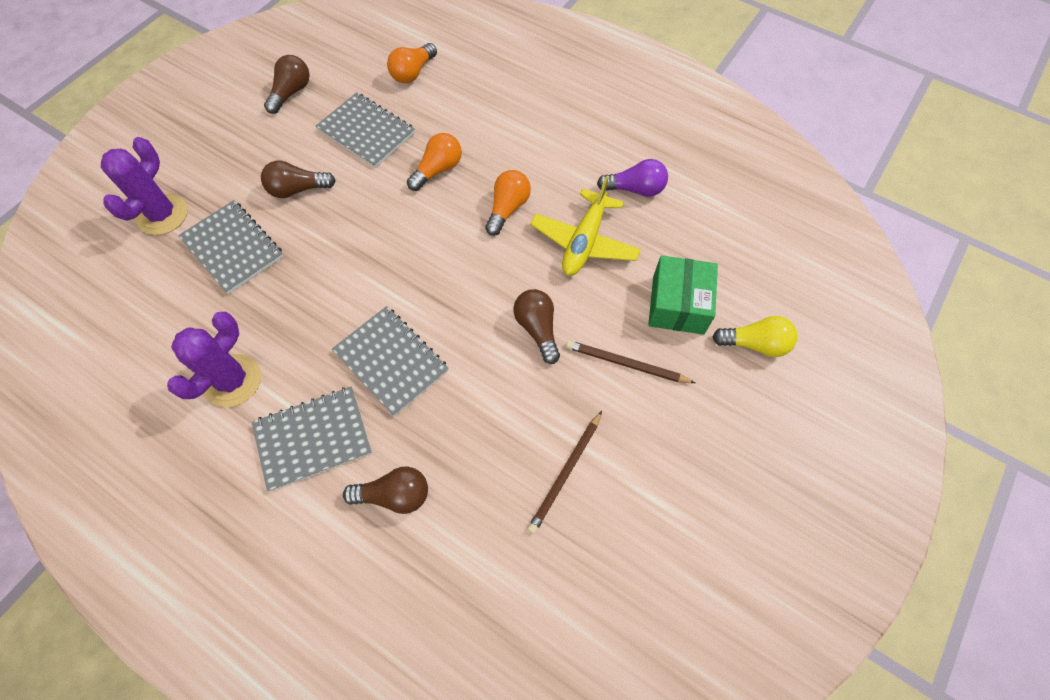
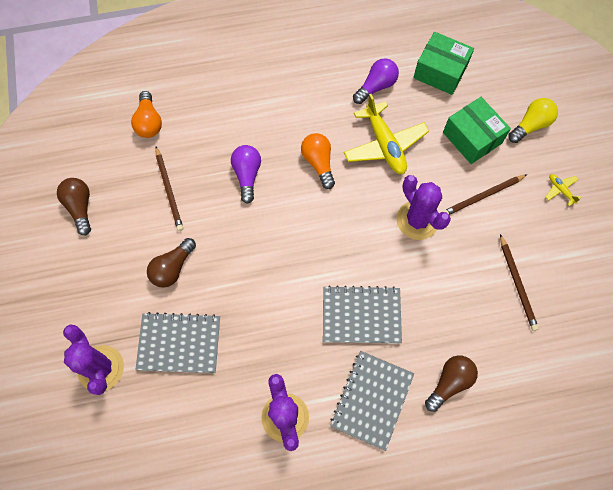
camera: 45 degrees left, 5 degrees up
(366, 132) = (169, 190): grey notebook -> brown pencil
(438, 170) = (247, 175): orange light bulb -> purple light bulb
(537, 329) = (417, 220): brown light bulb -> purple cactus
(714, 224) = (440, 71): none -> green box
(716, 430) = (560, 190): none -> yellow plane

